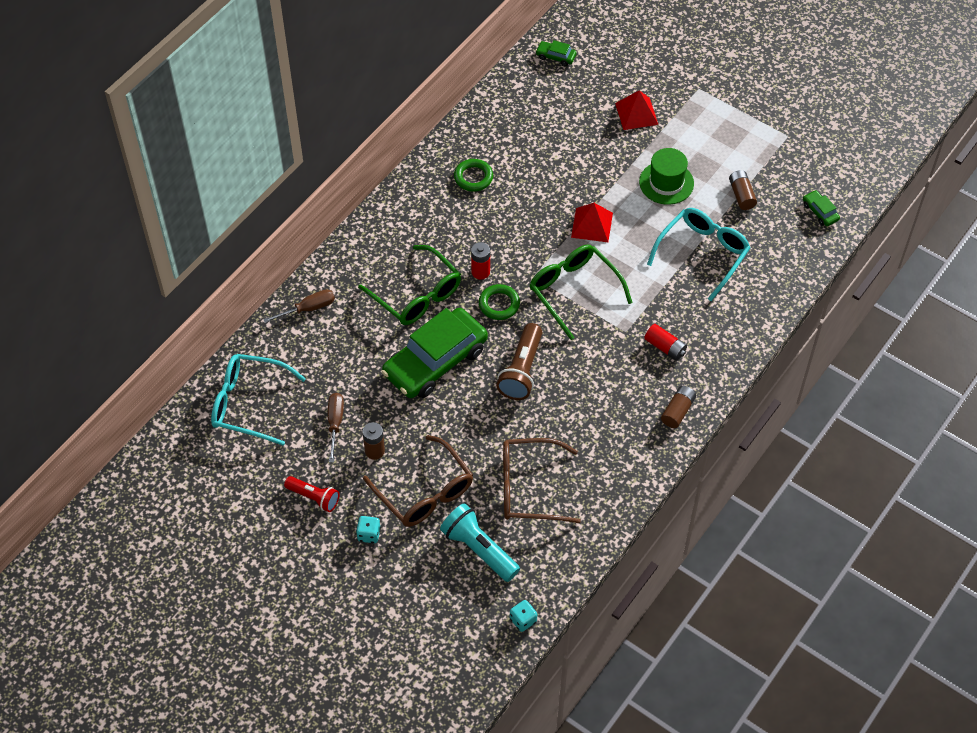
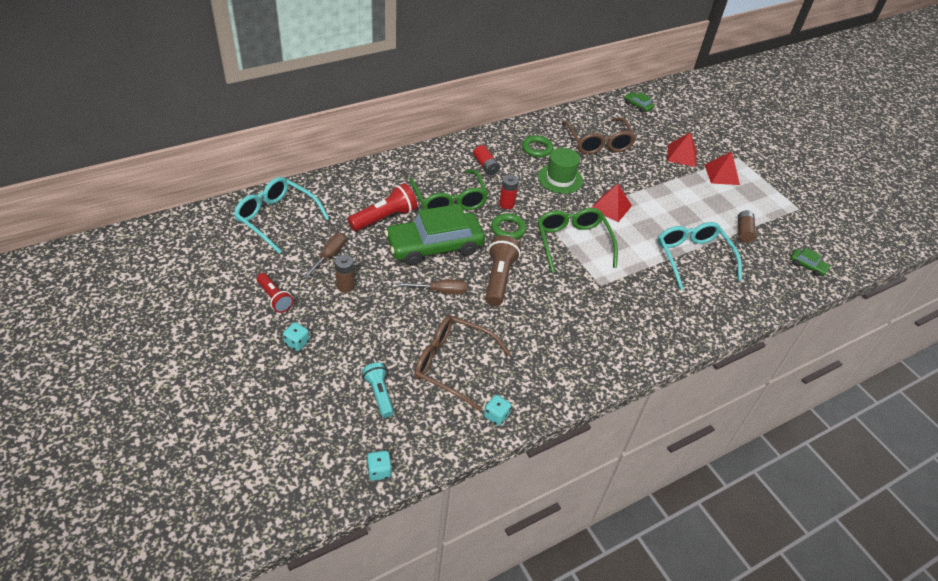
camera: 20 degrees right, 10 degrees down
(308, 308) = (364, 179): brown screwdriver -> brown screwdriver (441, 291)
(362, 350) = (384, 218): none -> red flashlight
(424, 492) = (364, 331): brown glasses -> brown glasses (598, 142)
(479, 549) = (379, 394): turquoise flashlight -> turquoise flashlight, size x0.65
(521, 370) = (499, 278): brown flashlight -> brown flashlight turned 150 degrees clockwise
(596, 520) = (496, 416): none -> turquoise dice
(665, 347) = (628, 309): red battery -> red battery (485, 166)
(666, 183) = (684, 203): green hat -> green hat (560, 179)
(677, 411) = (615, 360): brown battery -> none
(690, 123) = (722, 174): none -> red pyramid
(702, 254) = (693, 257): turquoise glasses -> turquoise glasses turned 75 degrees counterclockwise
(820, 212) = (807, 266): green car -> green car turned 135 degrees clockwise

